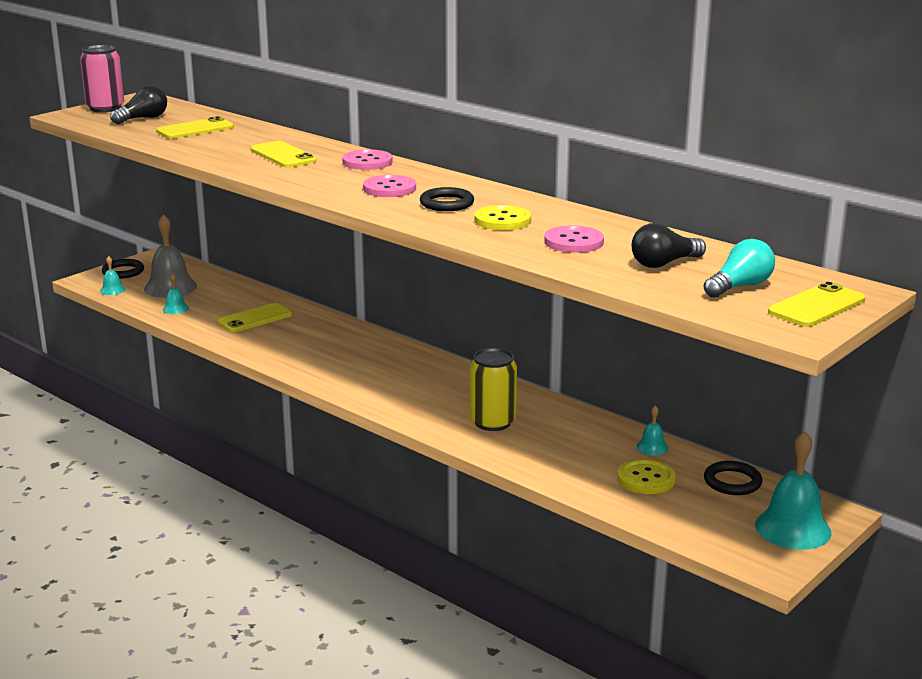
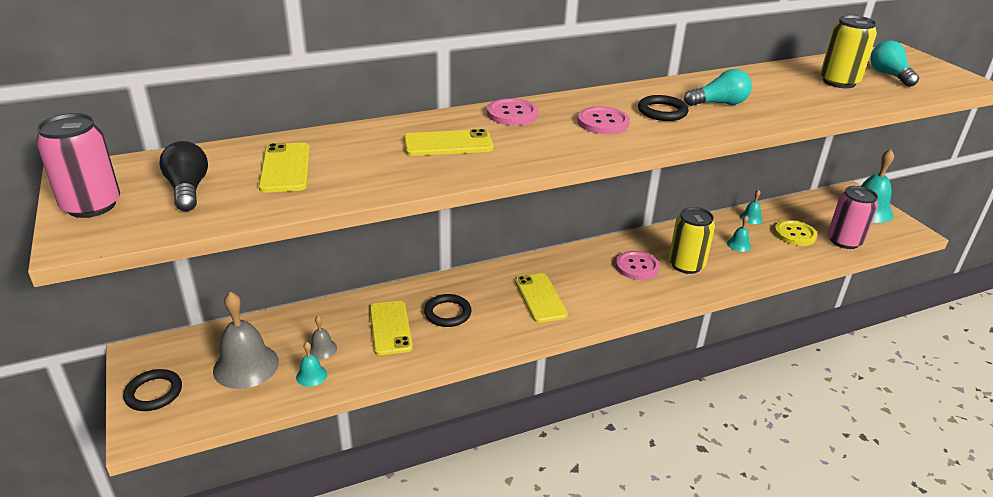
camera: 65 degrees left, 10 degrees up
(112, 290) = (202, 414): turquoise bell -> turquoise bell (738, 244)
(208, 304) = (322, 349): none -> grey bell
(502, 220) = (719, 103): yellow button -> turquoise light bulb
(573, 242) = (782, 94): pink button -> pink button (637, 267)
(664, 263) = (839, 82): black light bulb -> yellow can
(672, 514) = (844, 241): none -> pink can
(732, 482) = (807, 208): black ring -> black ring (447, 313)
(817, 306) = (927, 67): yellow phone -> yellow phone (540, 298)

